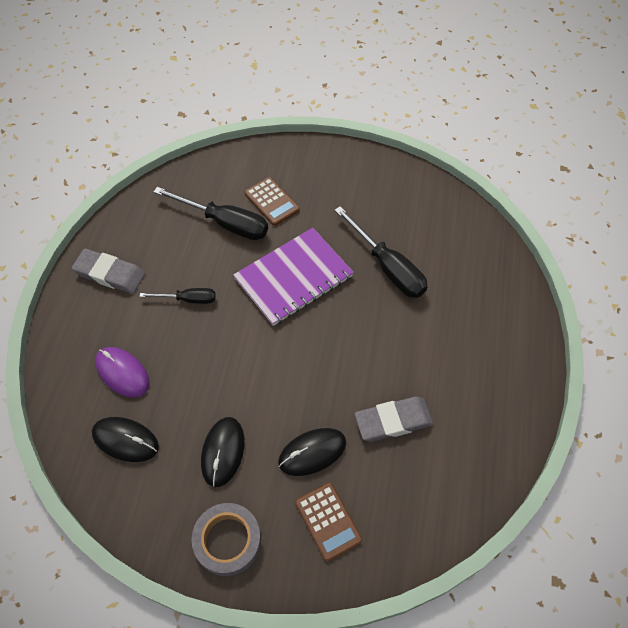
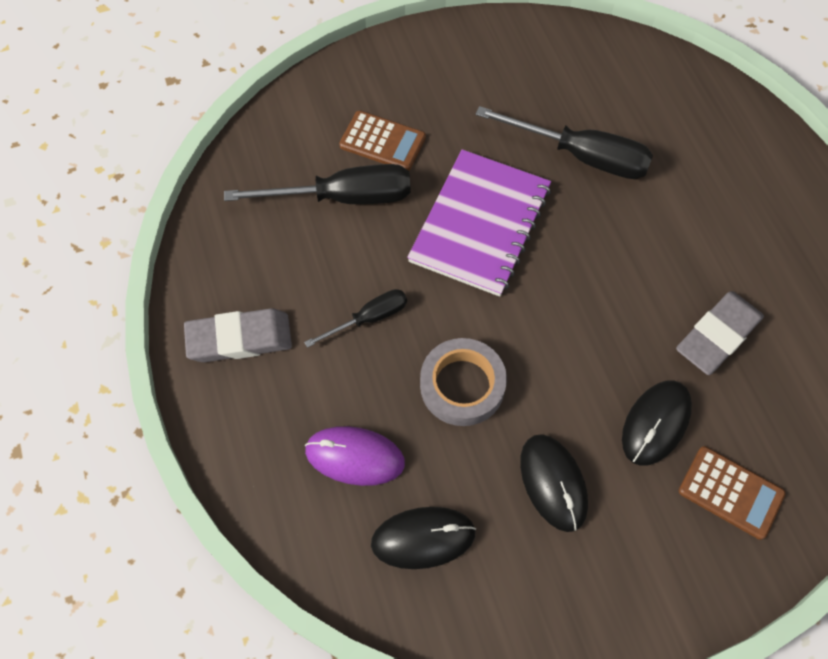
camera: 30 degrees left, 5 degrees up
(227, 540) = (636, 584): grey tape -> grey tape (462, 385)

